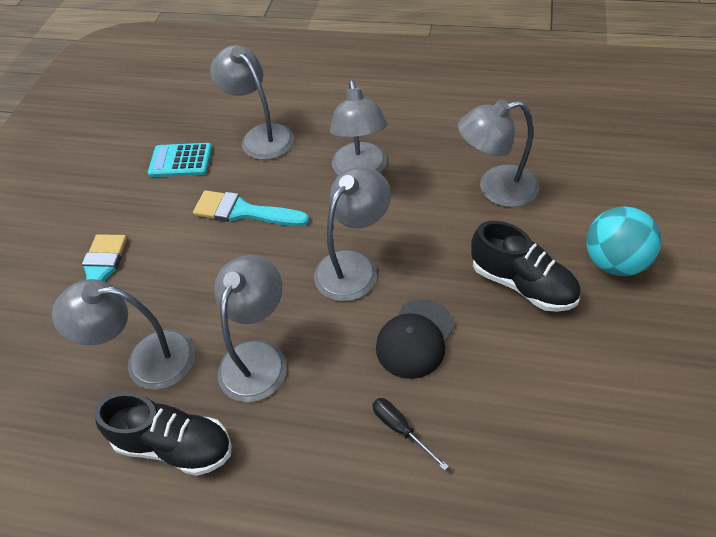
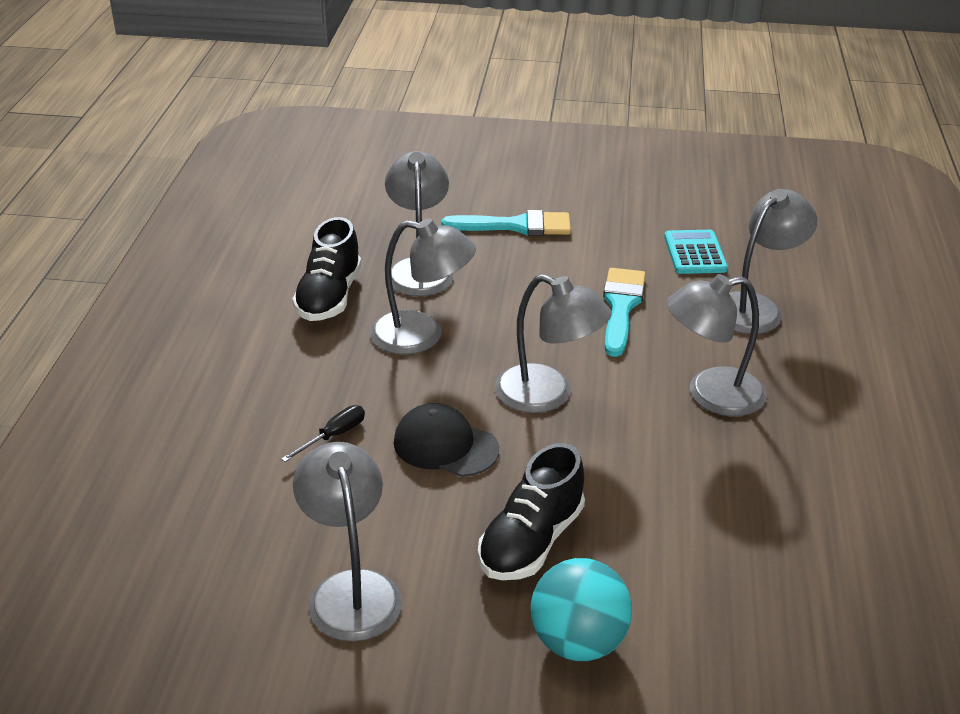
camera: 80 degrees right, 15 degrees down
(496, 189) = (703, 524): grey lamp -> grey lamp (351, 589)

